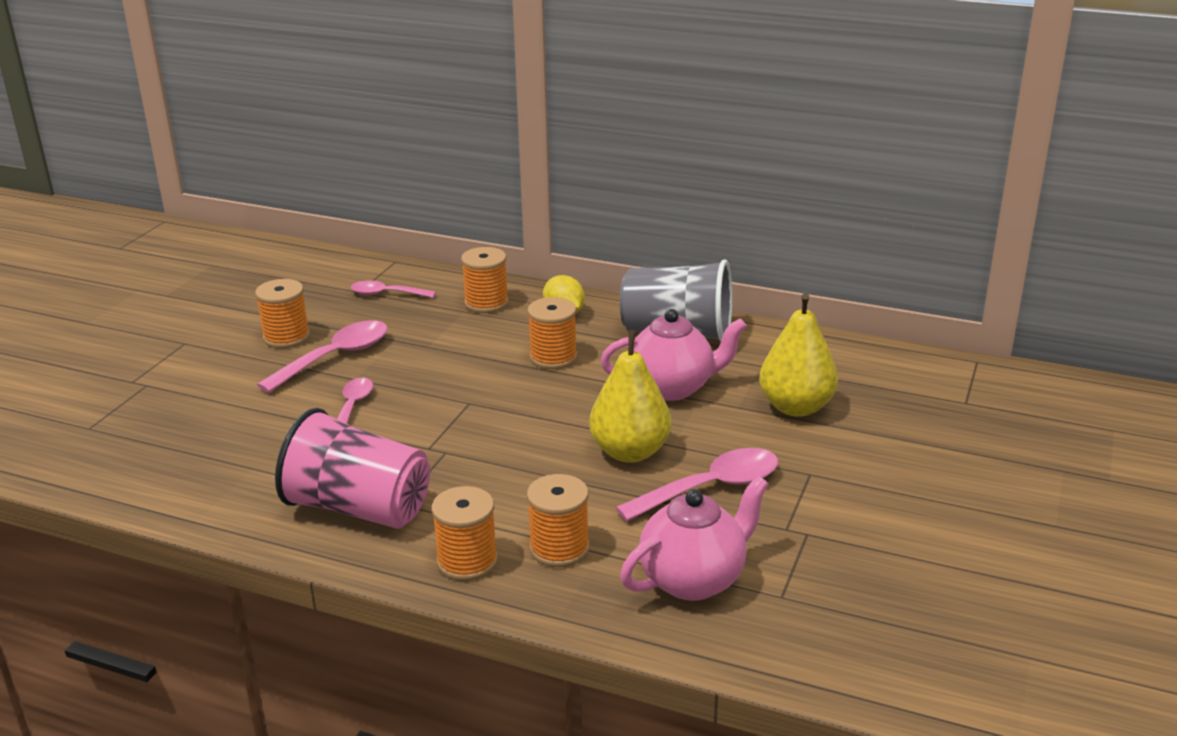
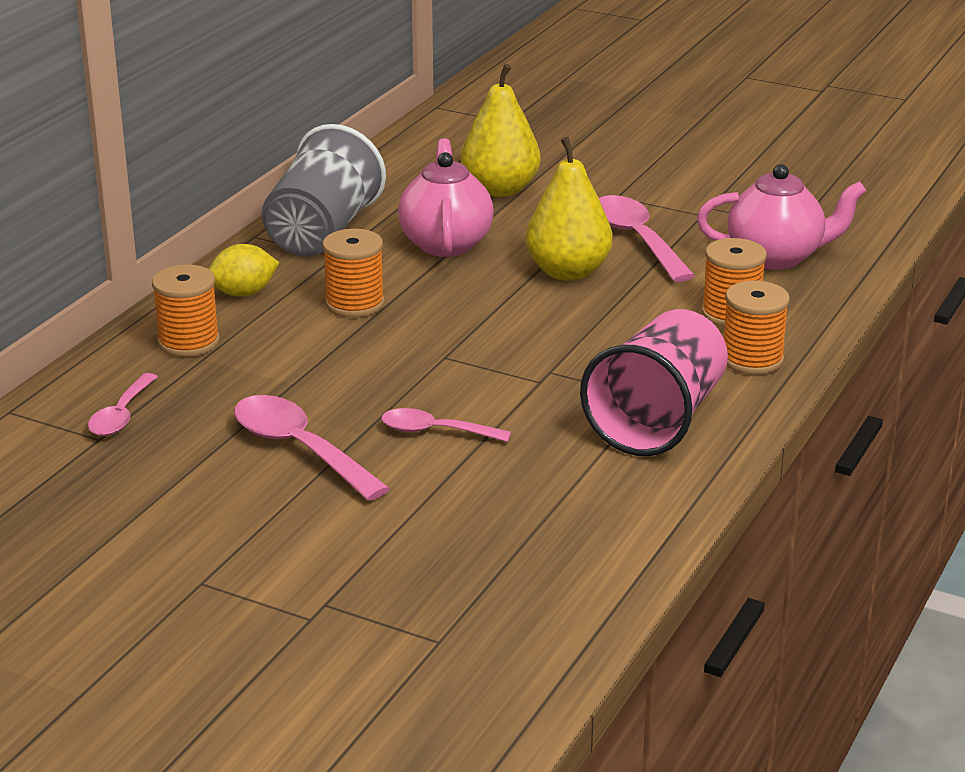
camera: 85 degrees left, 0 degrees up
(286, 337) = (223, 491): orange spool -> none
(694, 579) = (776, 257): pink teapot -> pink teapot turned 120 degrees clockwise

